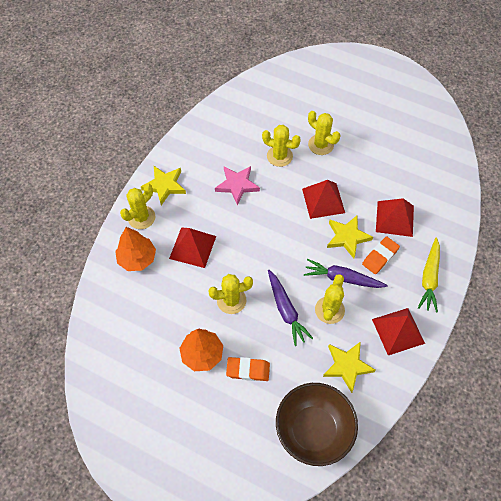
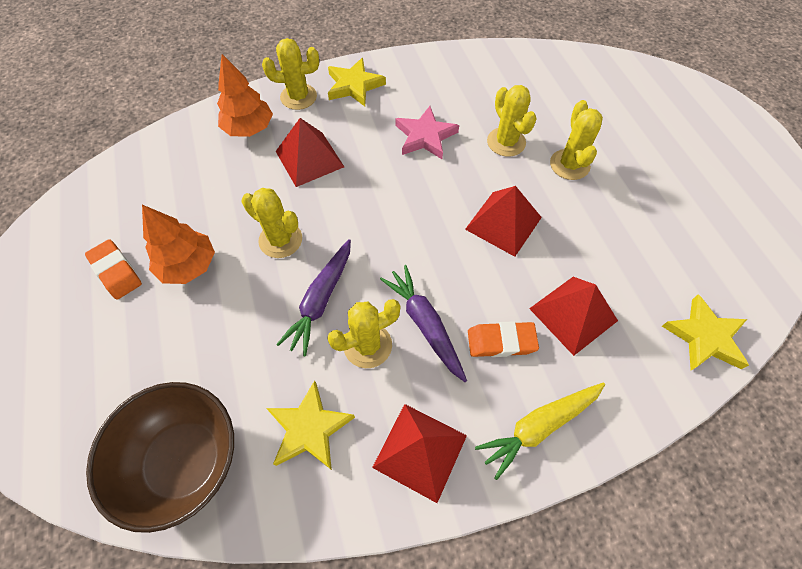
camera: 45 degrees right, 0 degrees up
(248, 370) = (207, 324): orange eraser -> orange eraser (116, 272)
(347, 237) = (485, 285): yellow star -> yellow star (704, 337)

